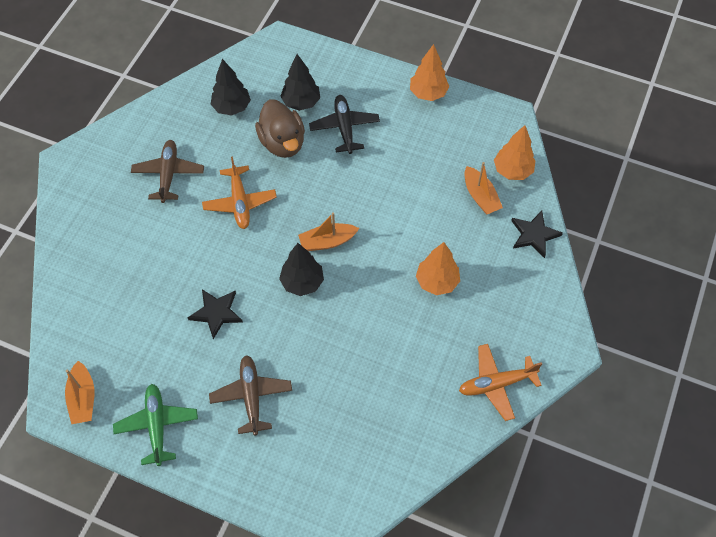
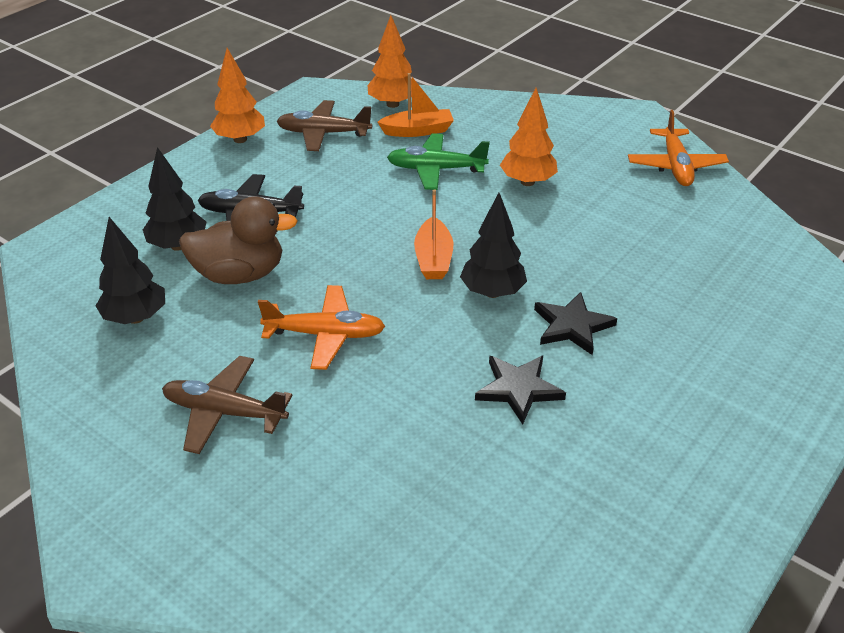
camera: 75 degrees left, 20 degrees down
(83, 398) = (649, 590): orange boat -> none
(157, 426) = (711, 488): green plane -> green plane (436, 169)
(251, 396) = (669, 370): brown plane -> brown plane (323, 133)
(534, 235) = (486, 107): black star -> black star (572, 326)

